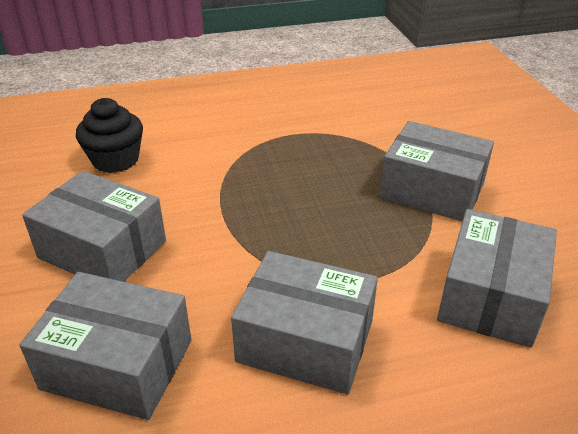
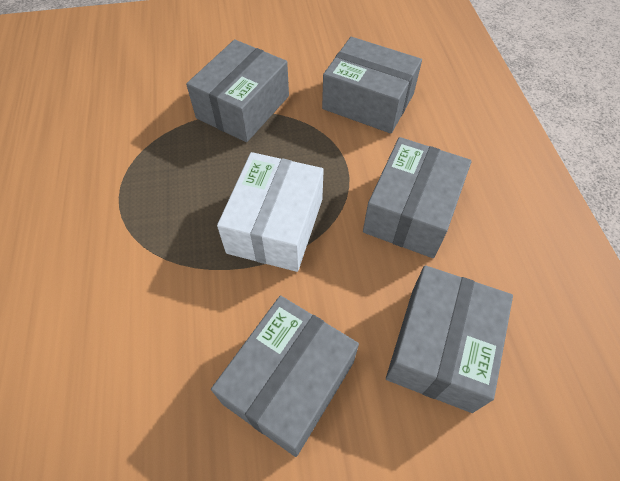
camera: 85 degrees left, 20 degrees up
(115, 160) = (112, 391): black cupcake -> none
(272, 228) = (275, 225): none -> white box

